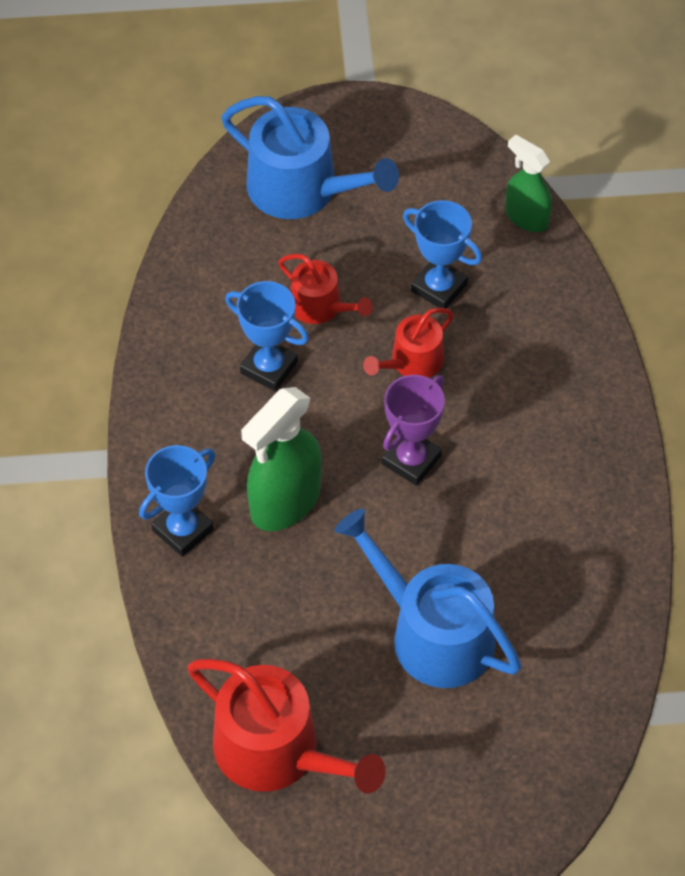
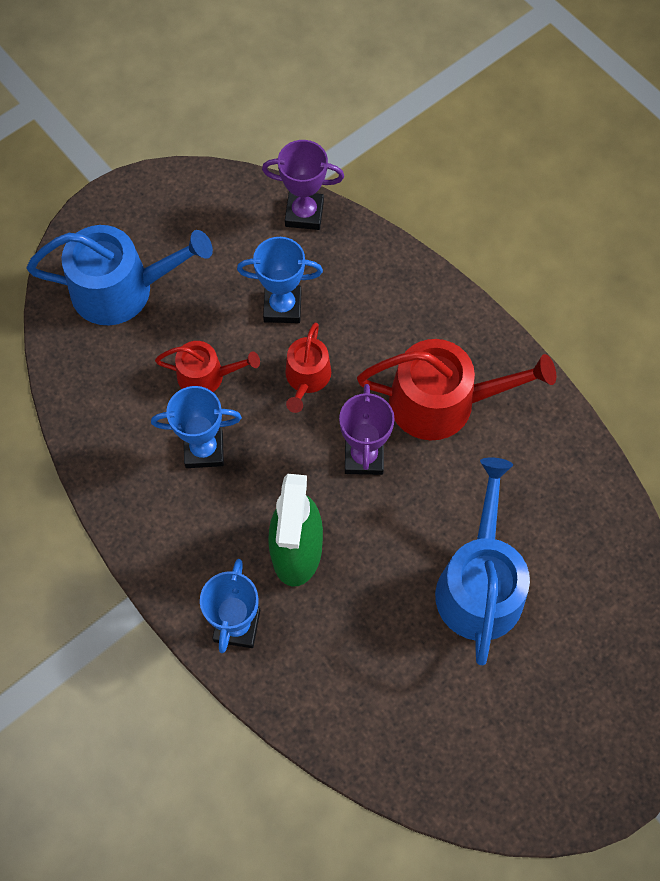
camera: 35 degrees left, 10 degrees up
(277, 751) = (440, 757): red watering can -> red watering can (443, 402)
(432, 633) = (480, 583): blue watering can -> blue watering can turned 90 degrees clockwise
(526, 217) = (304, 213): green spray bottle -> purple trophy

